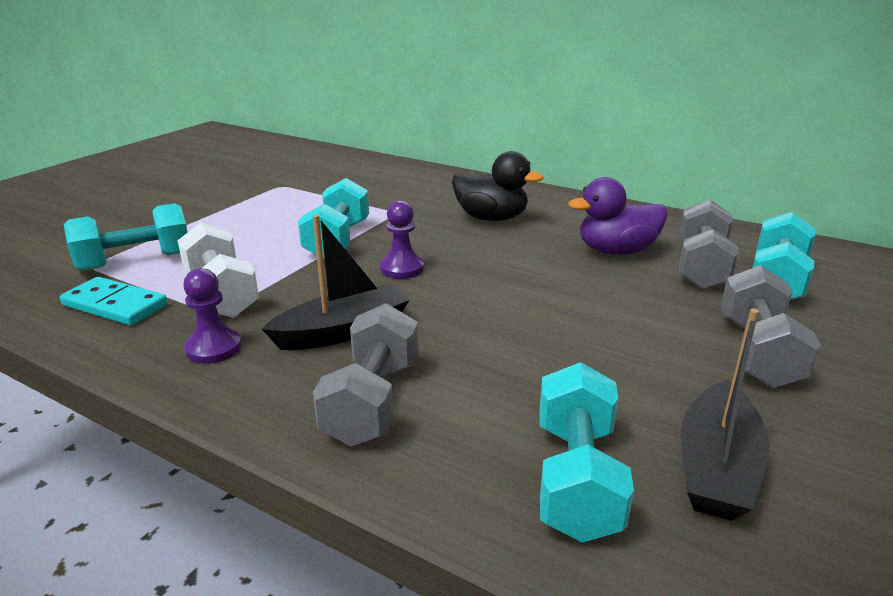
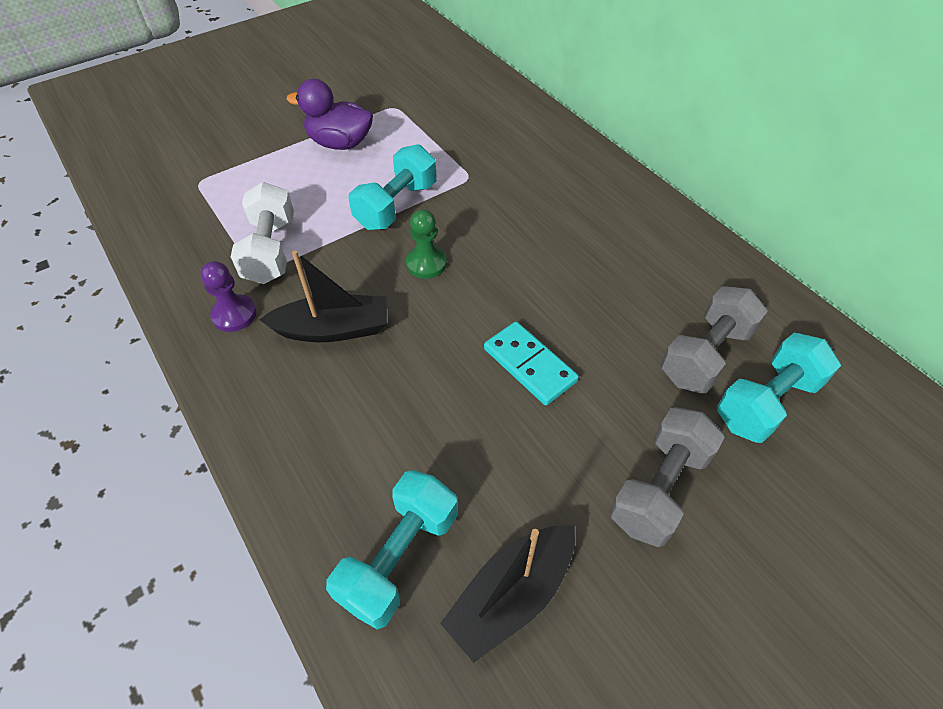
camera: 25 degrees right, 25 degrees up
(115, 305) = (193, 239): turquoise domino -> turquoise domino (530, 365)
(135, 261) = (230, 186): turquoise dumbbell -> none
(372, 401) = (309, 417): grey dumbbell -> none
(402, 268) = (426, 263): purple pawn -> green pawn
(491, 218) = (553, 213): black duck -> none
(616, 251) = (638, 303): purple duck -> purple duck (340, 143)

